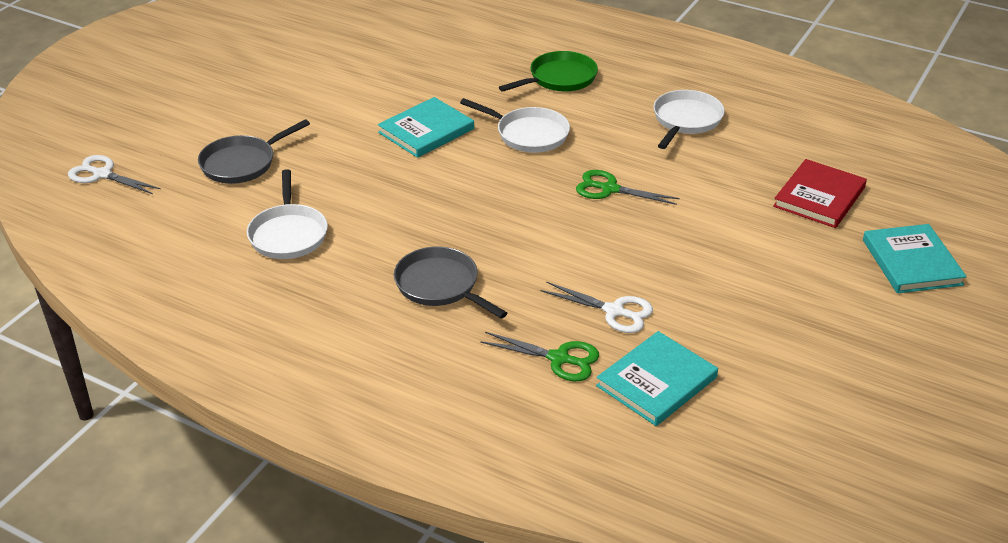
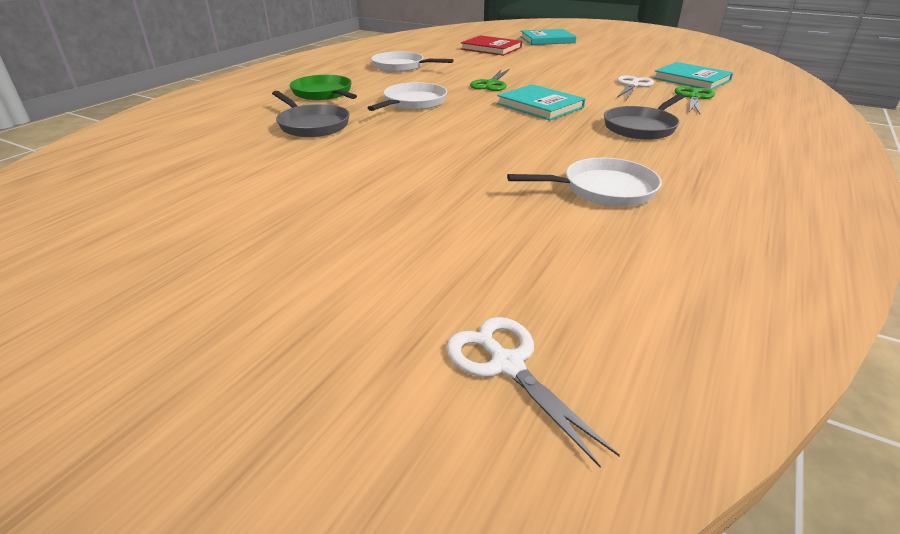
camera: 90 degrees left, 5 degrees down
(102, 174) = (507, 364): white scissors -> white scissors turned 120 degrees clockwise
(242, 163) = (463, 228): grey pan -> grey pan (312, 125)
(426, 131) = (400, 136): turquoise book -> turquoise book (540, 106)

